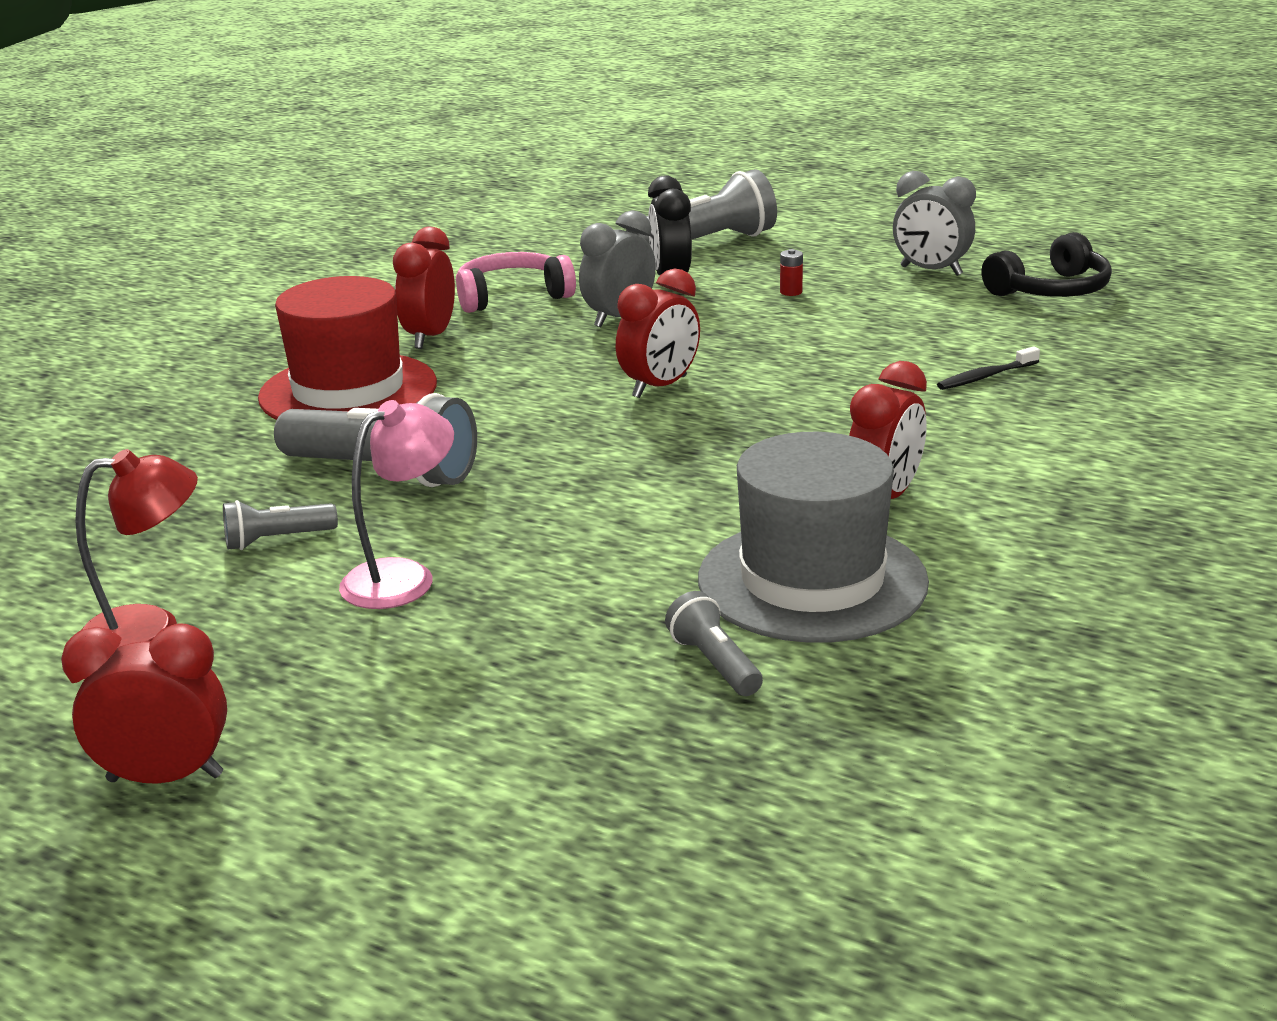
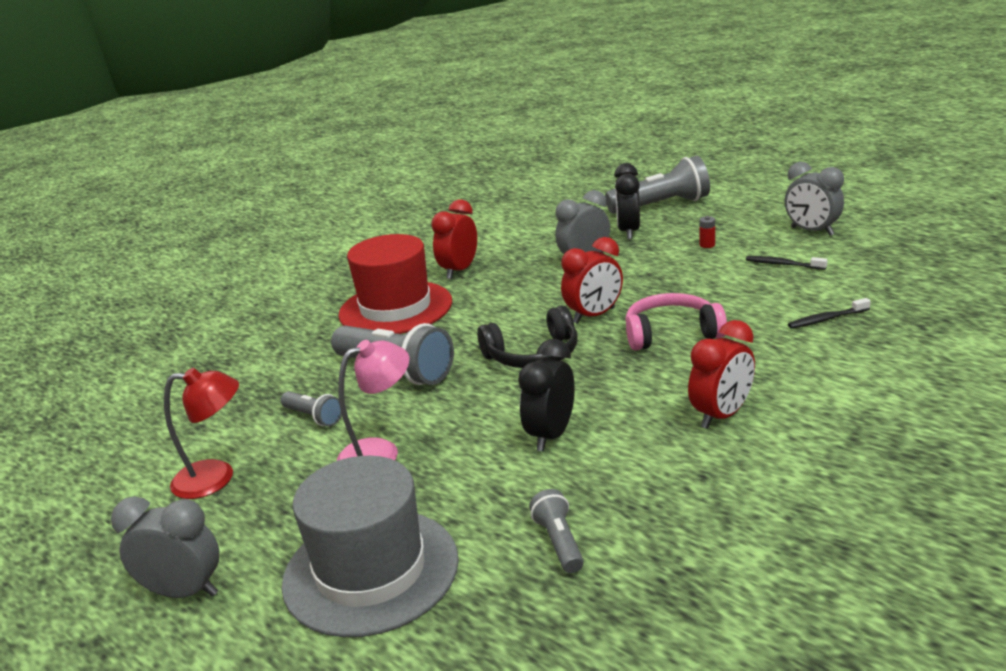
camera: 15 degrees right, 0 degrees up
(165, 777) = (184, 592): red clock -> grey clock
(277, 540) = (313, 417): grey flashlight -> grey flashlight turned 135 degrees counterclockwise
(512, 296) = (521, 242): pink headphones -> pink headphones (671, 333)
(653, 538) = (551, 435): none -> black clock
(812, 580) = (649, 480): grey hat -> grey hat (371, 570)
(905, 313) = (783, 264): none -> black toothbrush
(1051, 290) = (897, 250): black headphones -> black headphones (533, 355)

